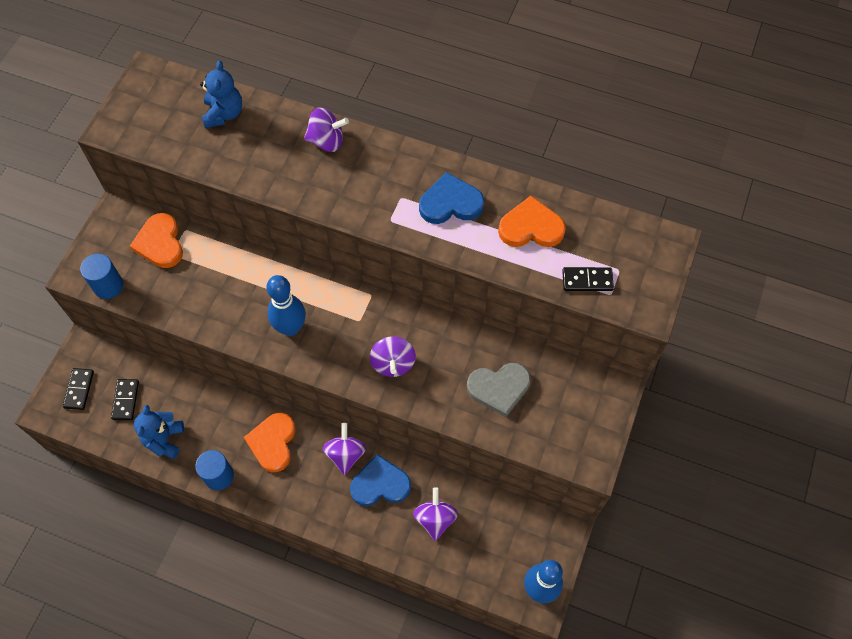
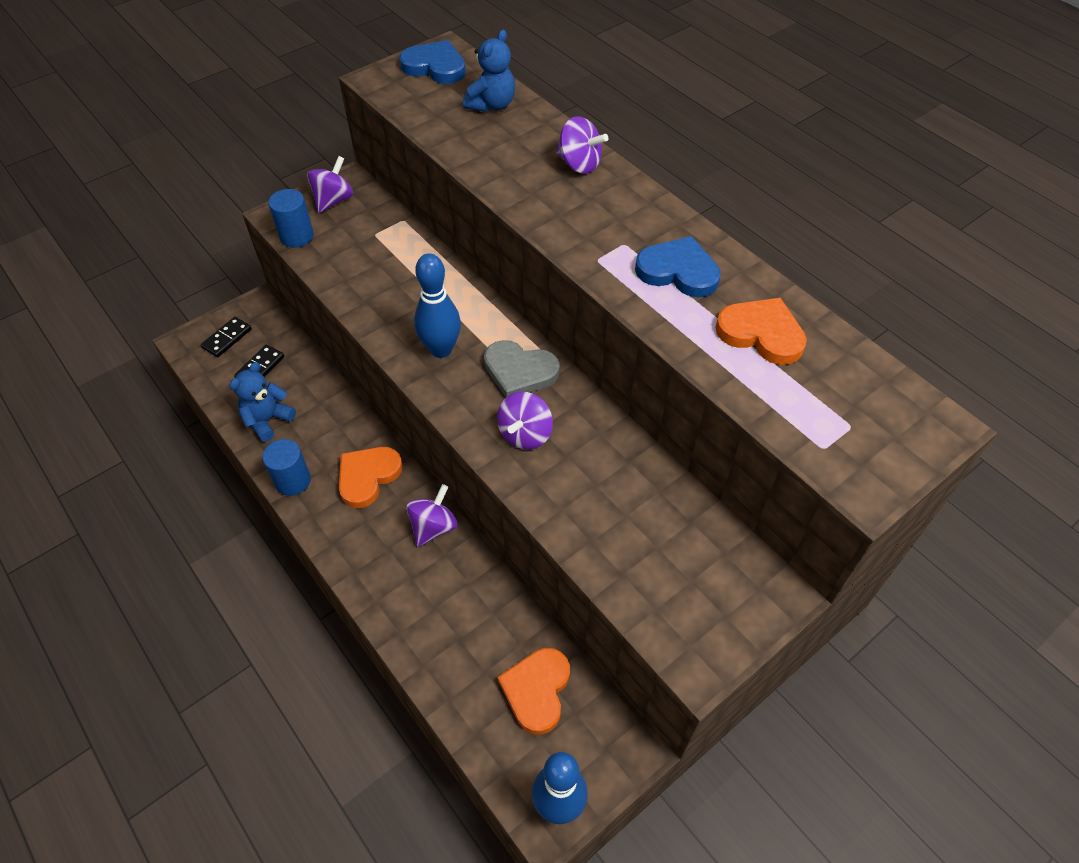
camera: 30 degrees right, 10 degrees down
(160, 243) = (371, 221): orange heart -> orange heart (537, 690)
(380, 484) = (449, 577): blue heart -> blue heart (435, 66)
(435, 519) = (485, 649): purple spinning top -> purple spinning top (333, 200)
(499, 388) = (631, 520): grey heart -> grey heart (519, 371)
(587, 280) = (800, 419): black domino -> none

